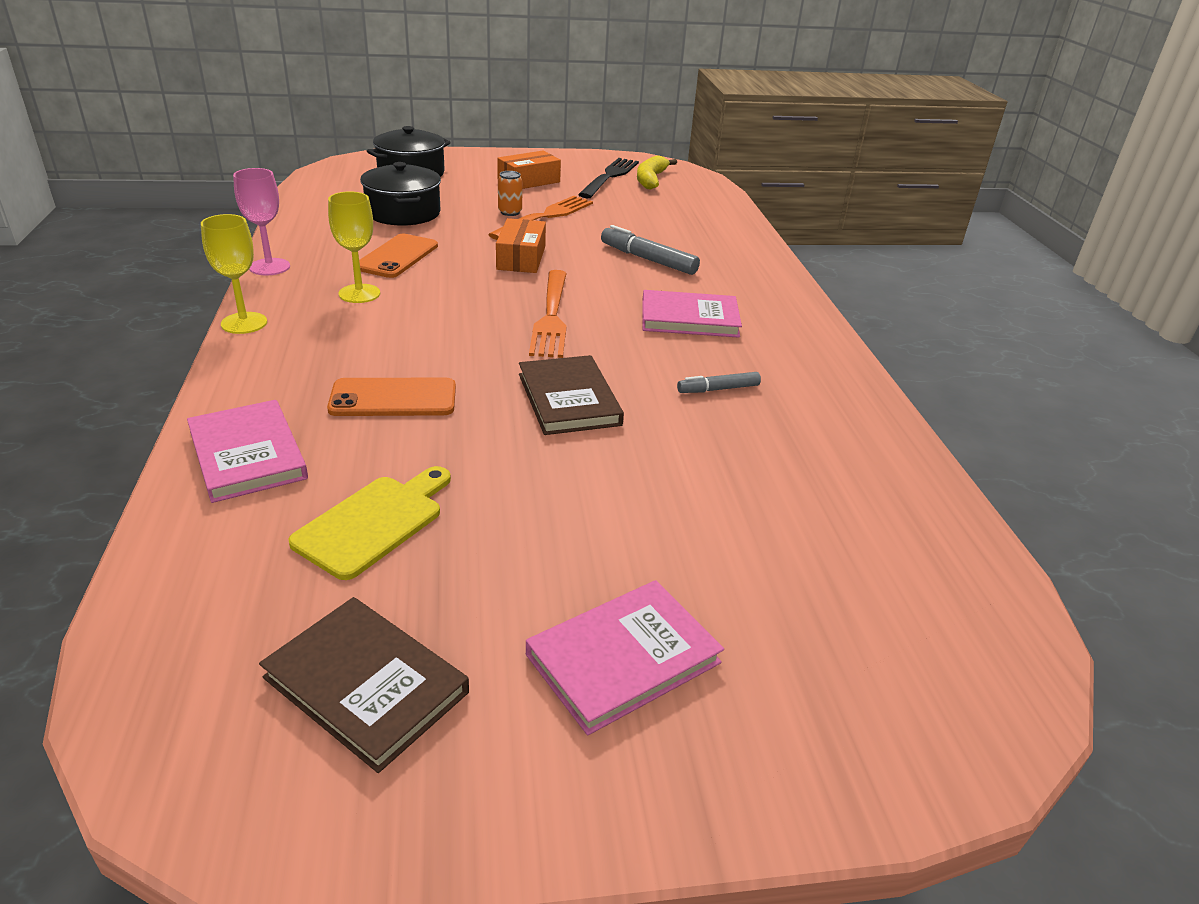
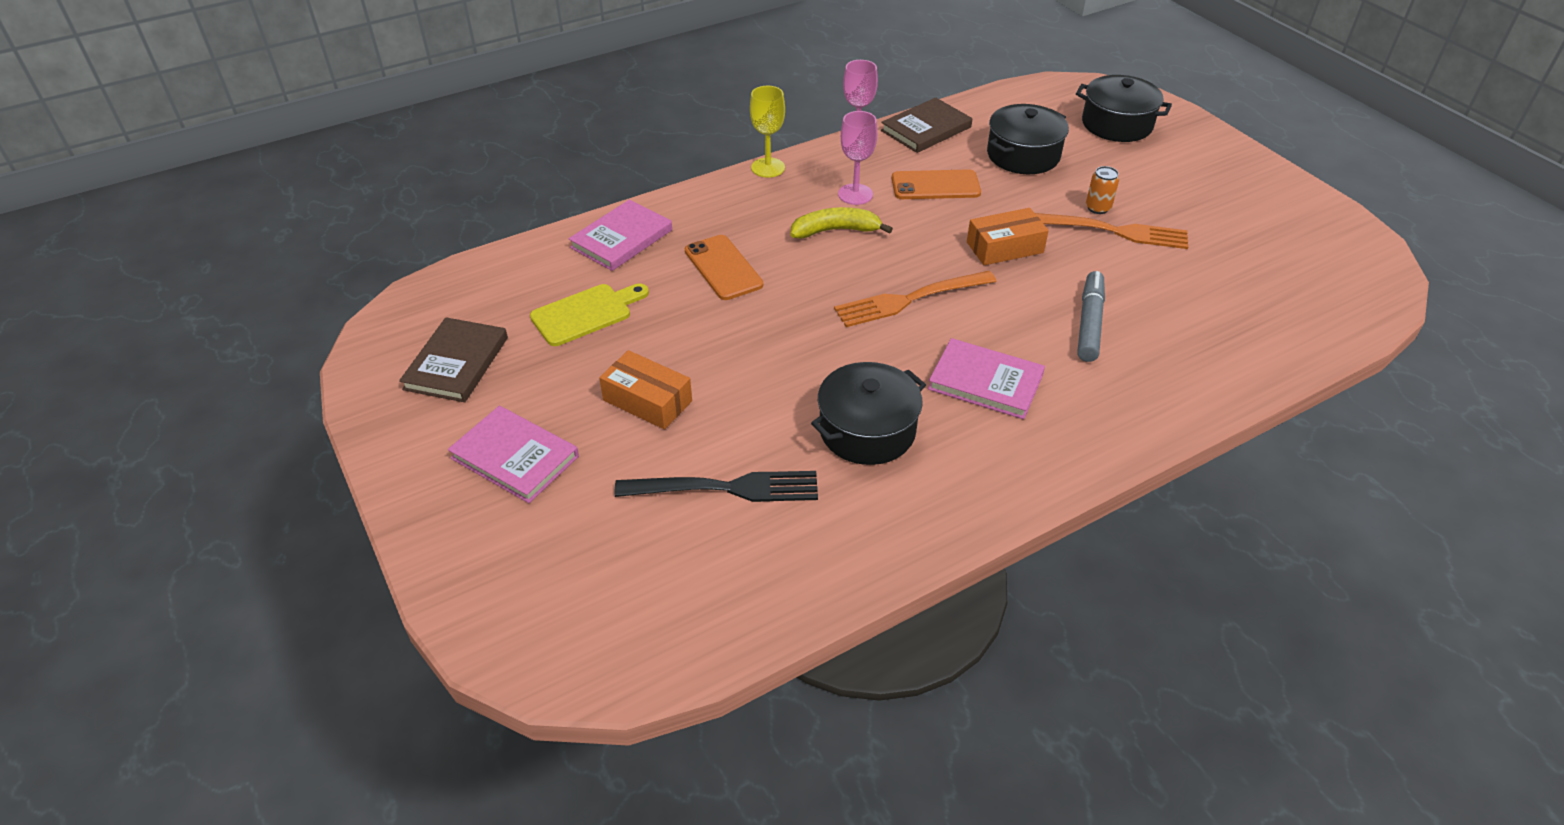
camera: 70 degrees right, 10 degrees up
(359, 293) = (855, 194): yellow goblet -> pink goblet
(374, 522) = (586, 313): yellow cutting board -> yellow cutting board turned 45 degrees counterclockwise
(529, 181) = (1191, 192): orange box -> orange box (647, 401)
(568, 399) = (784, 349): brown book -> brown book (926, 129)
(609, 177) = (1280, 238): black fork -> black fork (725, 488)
(650, 179) = (1315, 268): yellow banana -> yellow banana (835, 230)
(689, 318) = (985, 382): pink book -> pink book turned 45 degrees counterclockwise
(718, 389) = (867, 430): grey marker -> black pot

